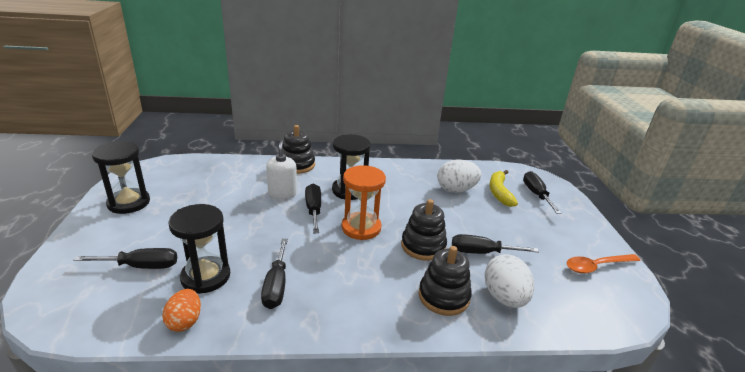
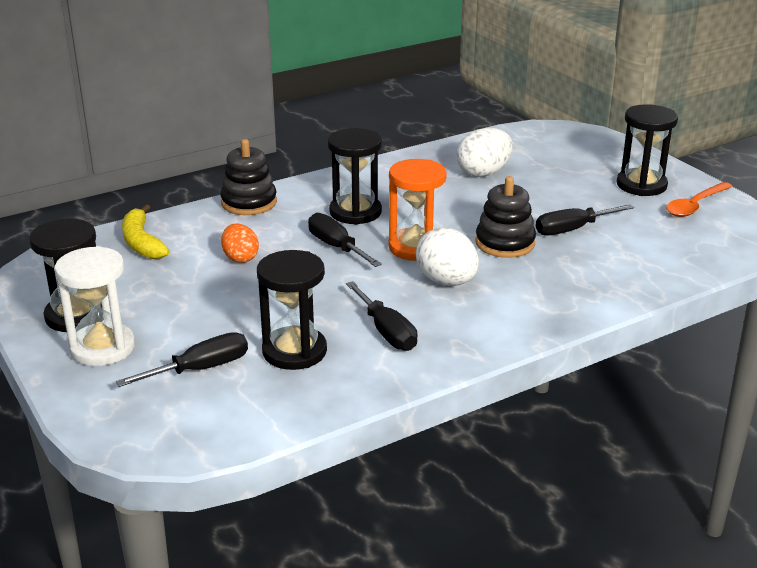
camera: 25 degrees left, 0 degrees up
(113, 229) = (102, 348): none -> white hourglass
(185, 321) = (327, 394): orange egg -> orange egg (240, 258)
(282, 193) = (273, 241): white soap dispenser -> none
(443, 296) = (571, 281): black stacking toy -> none
(499, 192) = (536, 161): yellow banana -> yellow banana (142, 242)
(504, 298) = (630, 263): white egg -> white egg (446, 282)
(536, 194) = (579, 151): black screwdriver -> none
(564, 235) = (641, 185): none -> black hourglass

